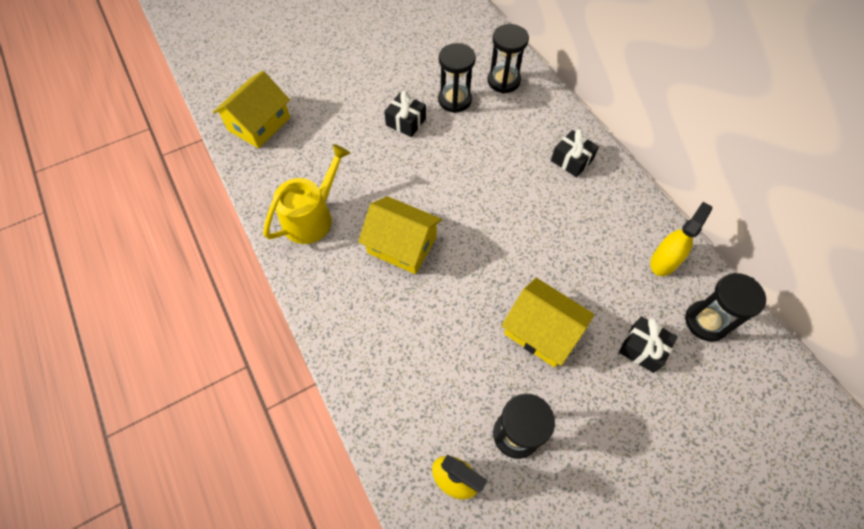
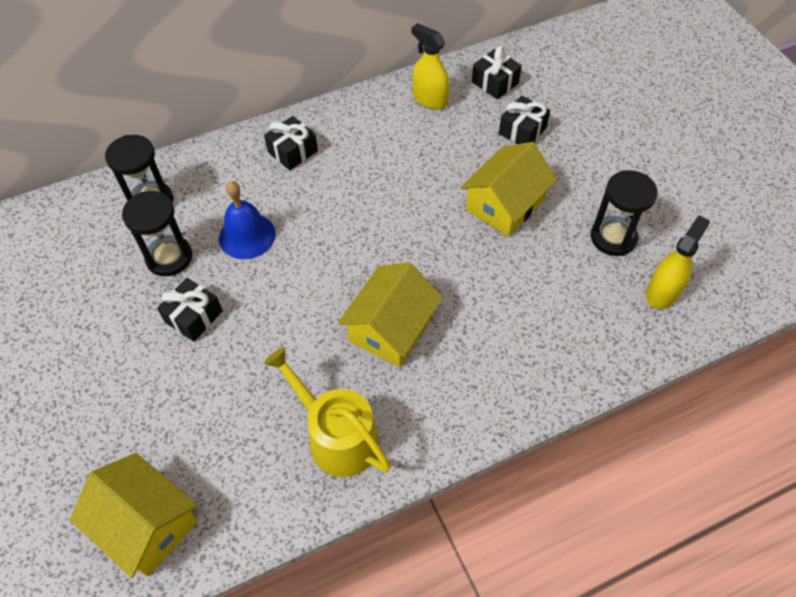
camera: 85 degrees left, 5 degrees down
(480, 142) = (247, 236): none -> blue bell
(706, 321) = (495, 83): black hourglass -> black gift

